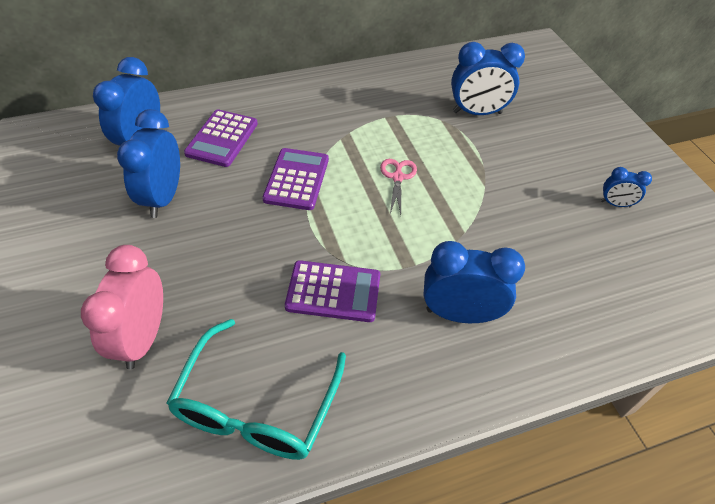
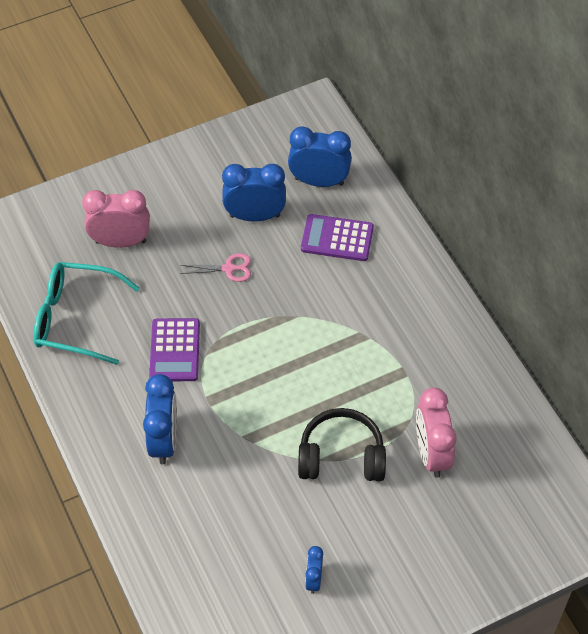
camera: 85 degrees right, 5 degrees up
(296, 179) = (295, 305): purple calculator -> none
(397, 177) = (313, 385): pink scissors -> pink scissors (228, 268)
(477, 113) = (431, 453): blue clock -> pink clock
(480, 168) = (341, 456): none -> black headphones

